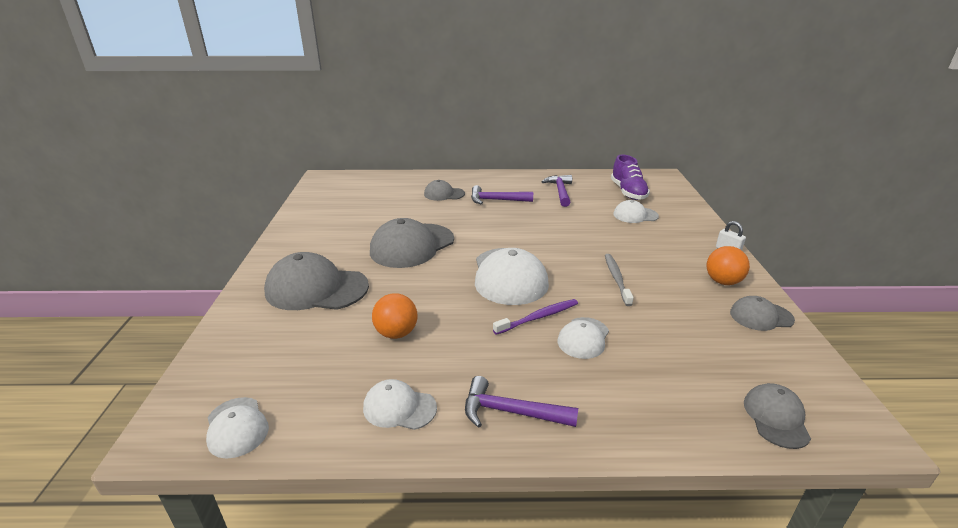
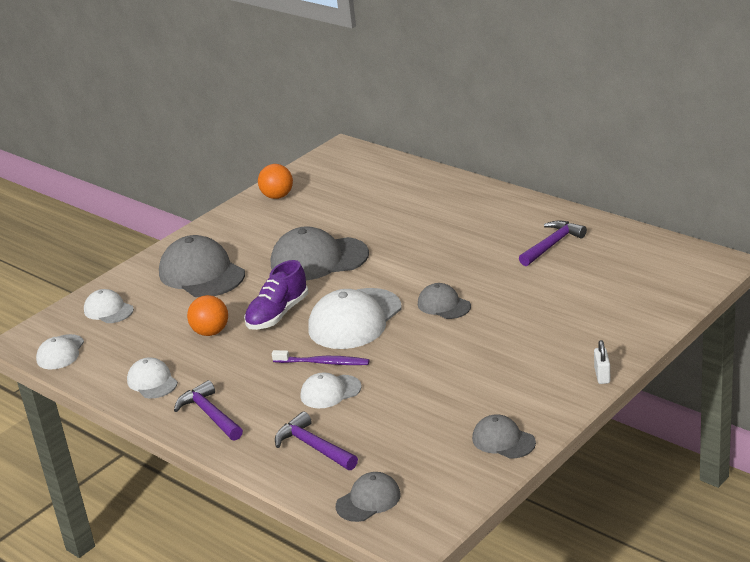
camera: 45 degrees right, 0 degrees up
(444, 194) = (427, 208): grey cap -> grey cap (444, 305)
(497, 200) = (467, 234): purple hammer -> purple hammer (314, 447)
(616, 278) = (440, 358): grey toothbrush -> none
(628, 192) = (629, 271): purple shoe -> purple shoe (277, 314)
(635, 215) = (581, 302): white cap -> white cap (108, 310)
(723, 282) = (531, 400): orange ball -> orange ball (277, 196)

